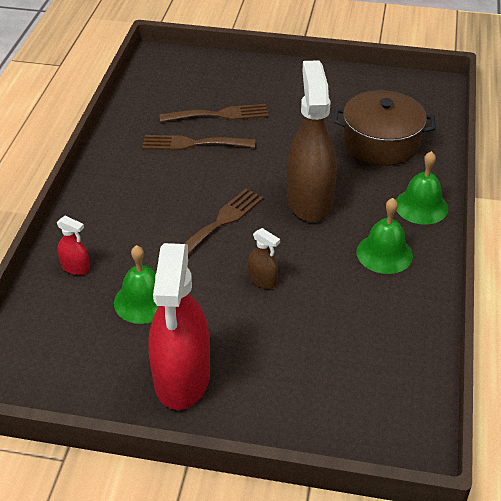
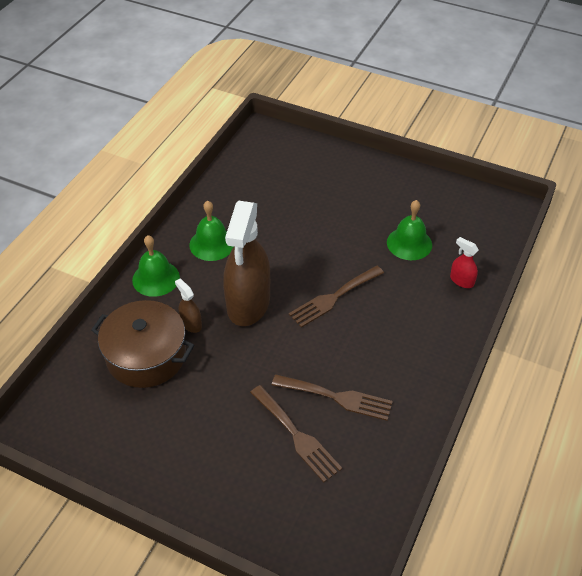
camera: 165 degrees left, 5 degrees up
(182, 377) = (389, 189): red spray bottle -> none
(219, 115) = (297, 436): brown fork -> brown fork turned 135 degrees counterclockwise
(262, 280) = (315, 241): brown spray bottle -> brown spray bottle (191, 324)

